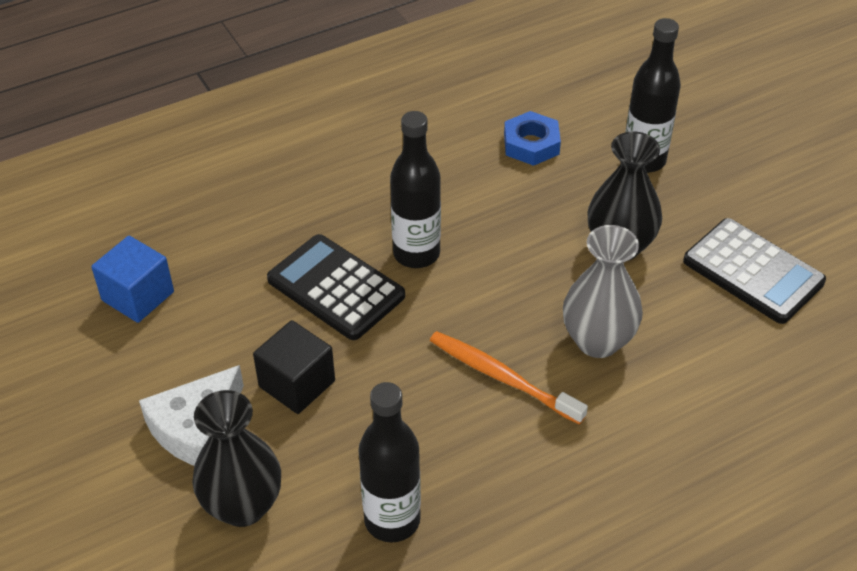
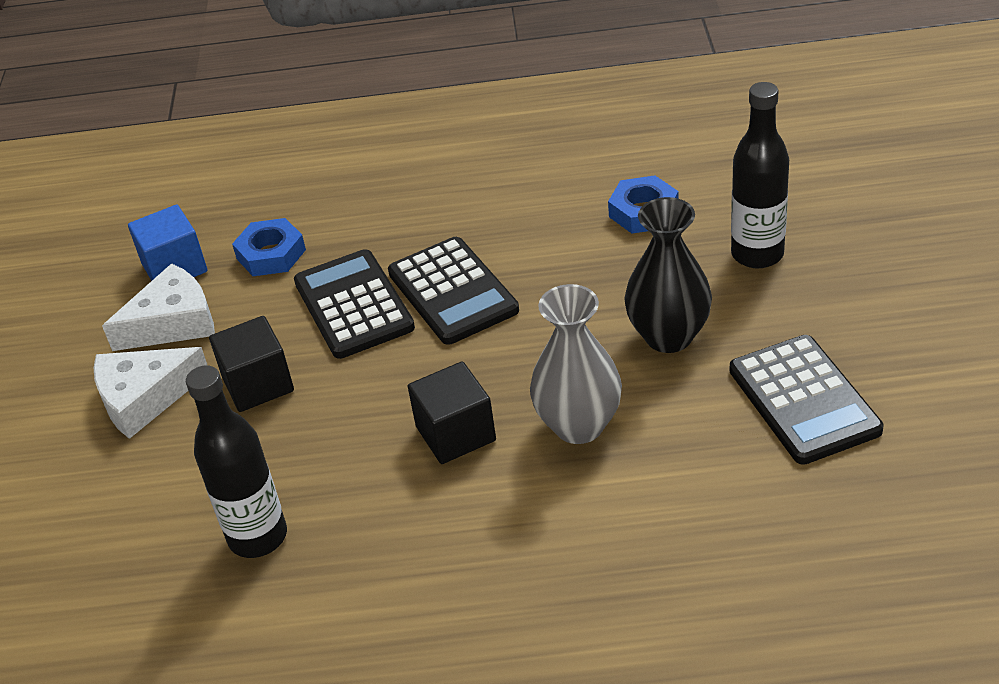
camera: 30 degrees right, 5 degrees down
(173, 349) = (173, 322): none -> white cheese
(225, 260) = (271, 254): none -> blue nut
(243, 506) = (136, 480): black vase -> none
(416, 253) = (452, 292): black bottle -> black calculator
(502, 377) = (455, 433): orange toothbrush -> black cube

